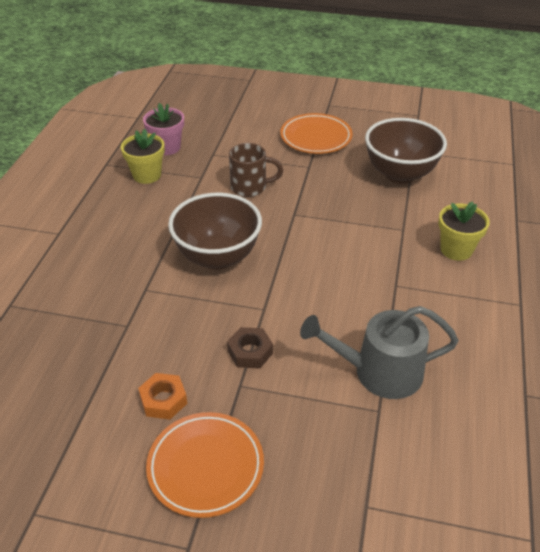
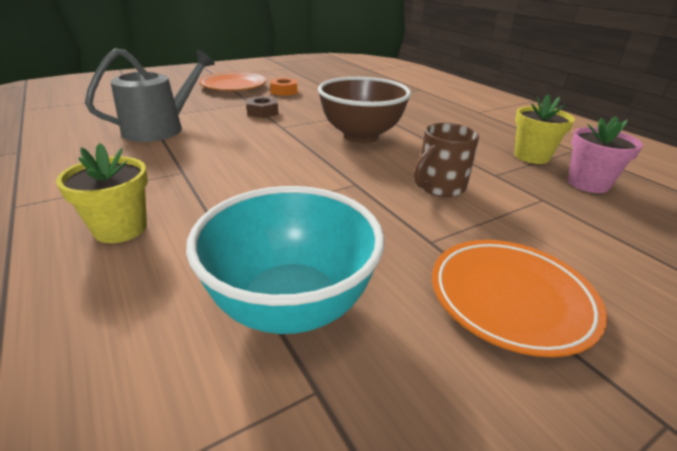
camera: 135 degrees right, 10 degrees down
(400, 174) = (291, 306): brown bowl -> turquoise bowl

